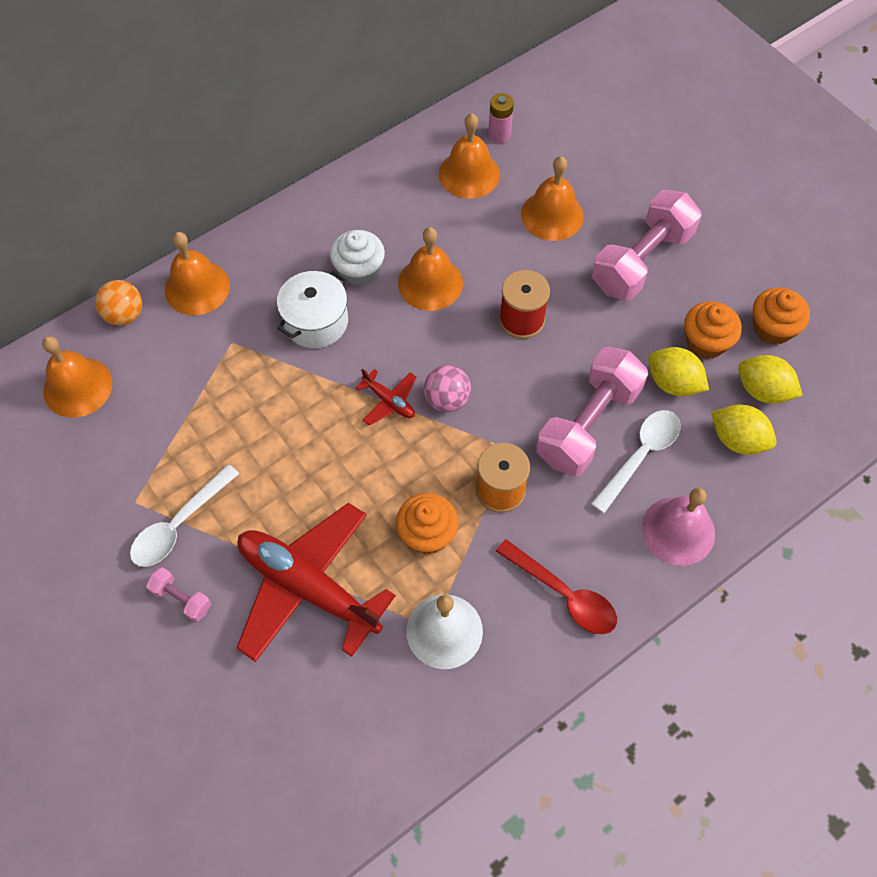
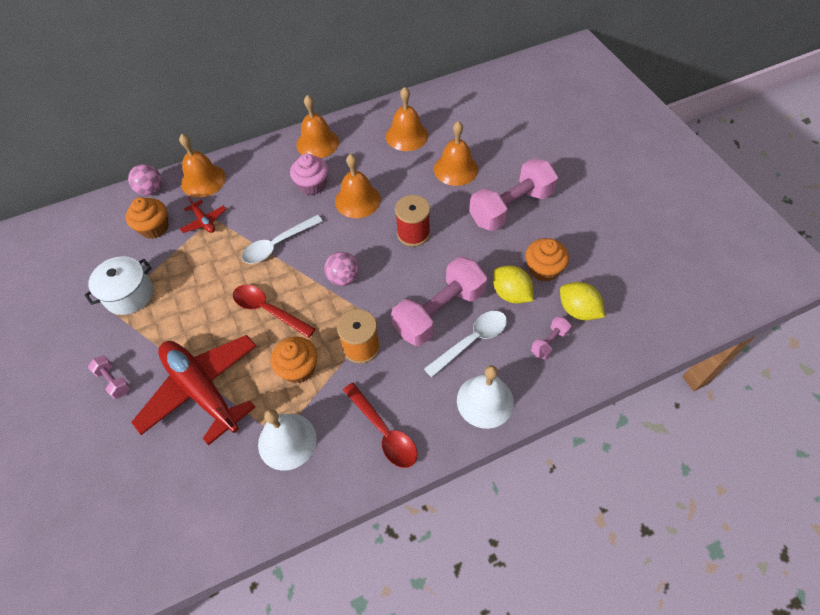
camera: 15 degrees right, 5 degrees down
(77, 387) = (103, 230): orange bell -> orange bell (317, 143)
(124, 315) = (151, 190): orange ball -> pink ball
(179, 525) = (132, 330): white spoon -> white spoon (277, 245)
(316, 322) = (272, 213): white pot -> white pot (129, 294)
(359, 270) = (312, 185): white cupcake -> pink cupcake
(359, 462) = (268, 310): none -> red spoon
(389, 401) = (303, 272): red plane -> red plane (204, 221)
(499, 134) = (435, 114): pink battery -> none
(678, 530) = (485, 401): pink bell -> white bell
(737, 440) = (549, 342): yellow lemon -> pink dumbbell
(772, 328) = (596, 267): orange cupcake -> orange cupcake (154, 228)

